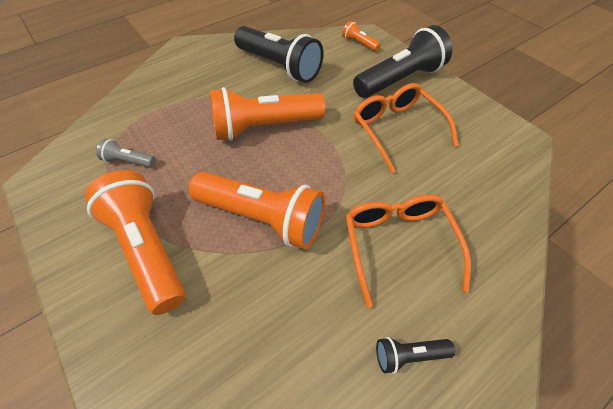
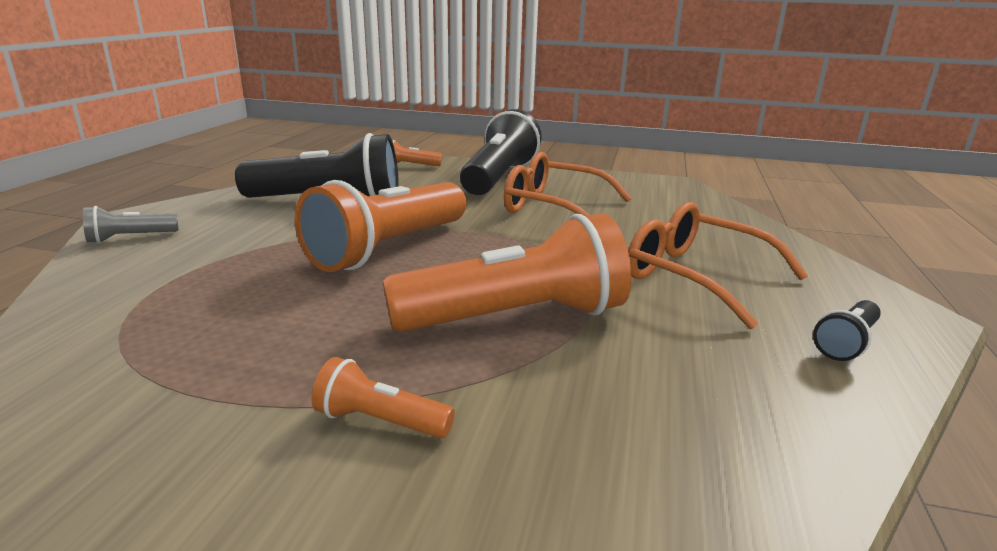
camera: 40 degrees left, 30 degrees down
(129, 161) = (187, 349): grey flashlight -> grey flashlight (130, 238)
(147, 248) = (380, 421): orange flashlight -> orange flashlight, size x0.45

